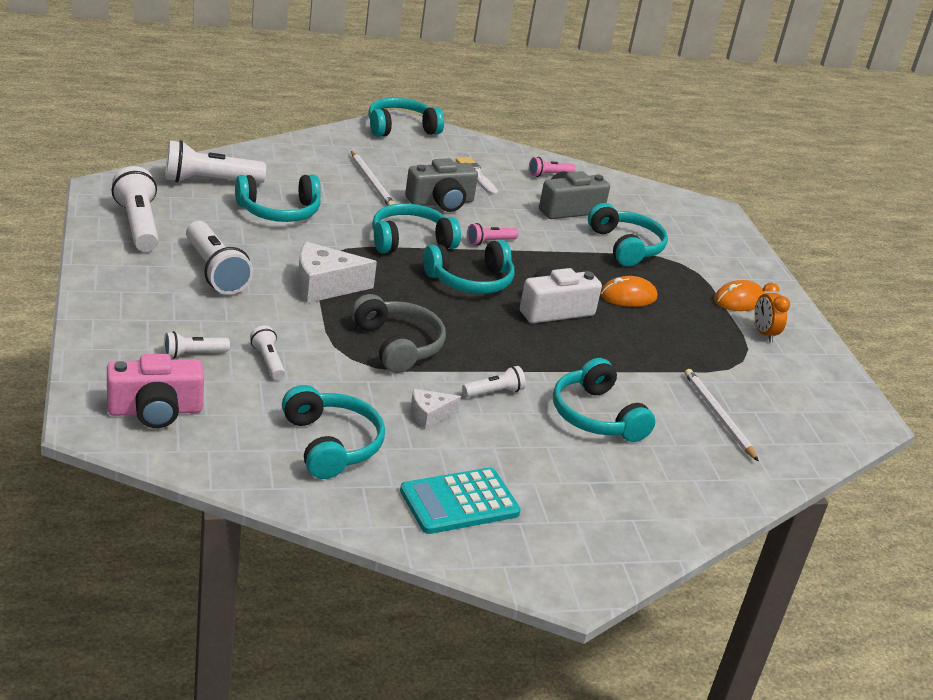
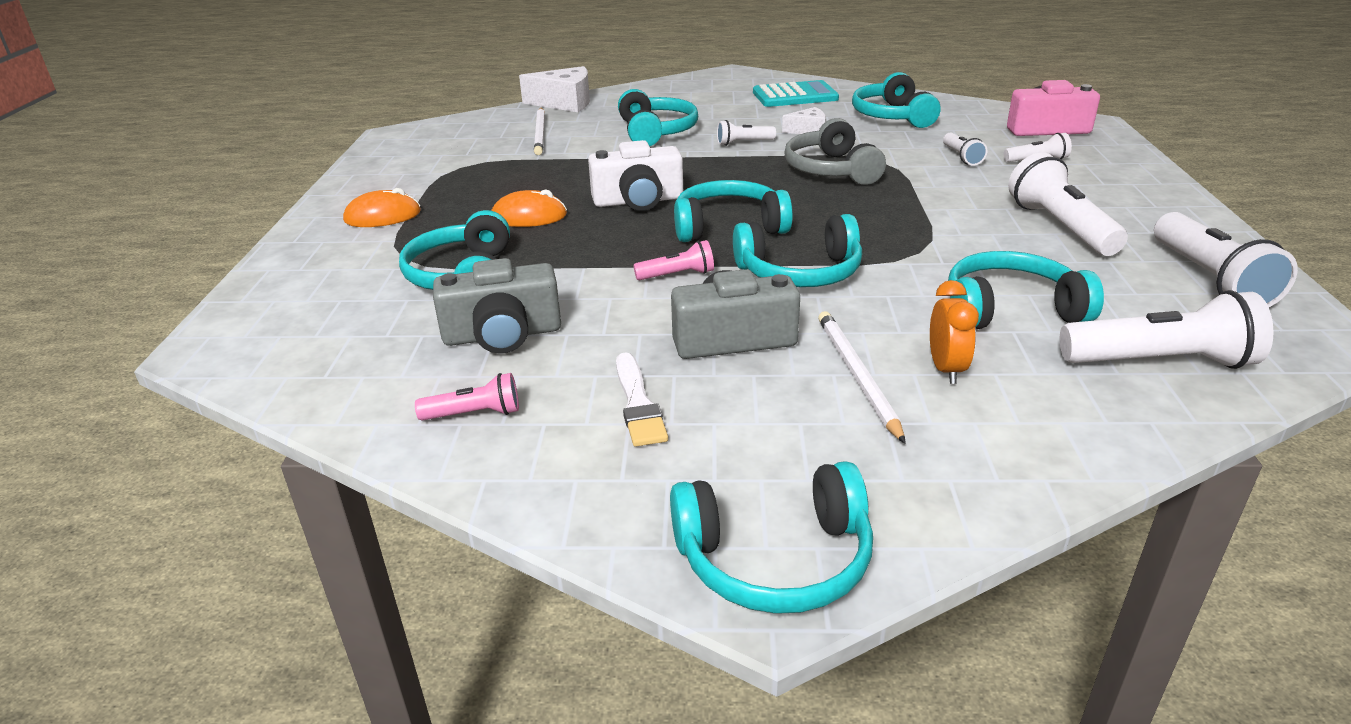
camera: 160 degrees left, 0 degrees up
(324, 286) = (917, 216): white cheese -> white cheese (565, 103)
(764, 334) = (402, 187): orange clock -> orange clock (946, 369)

